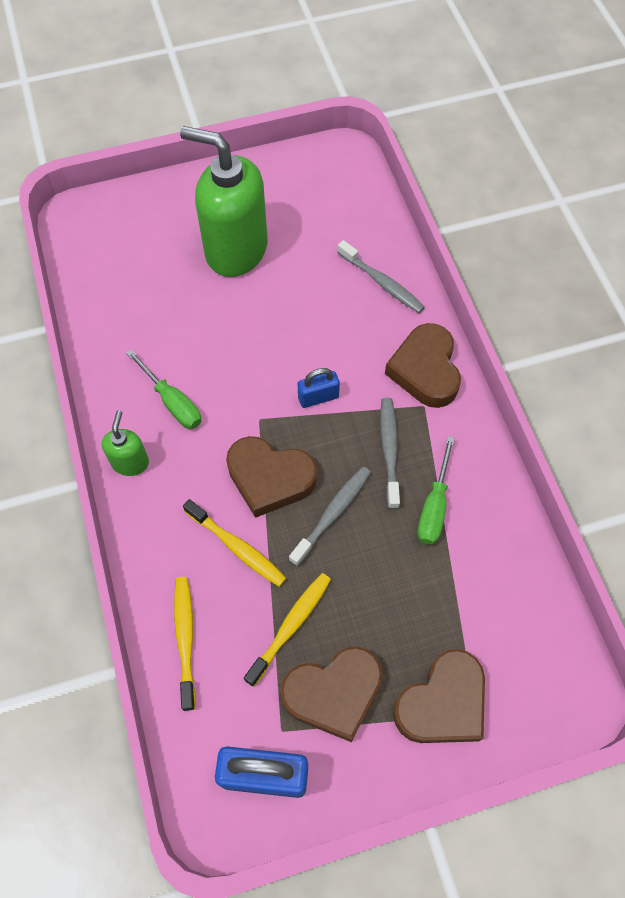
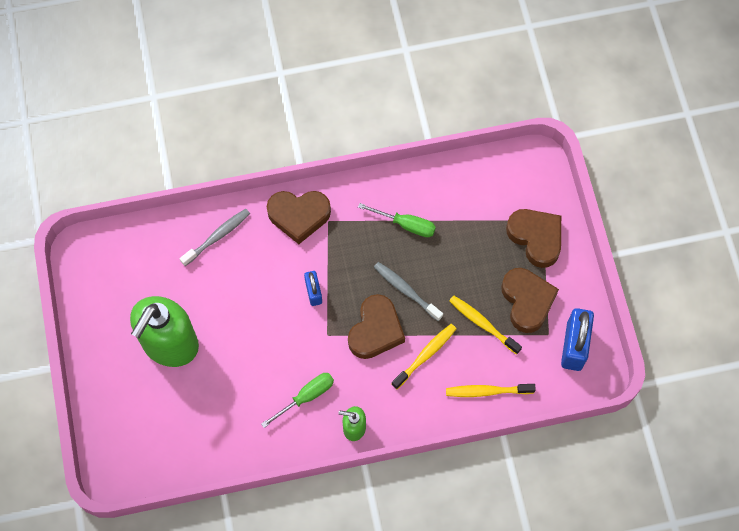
camera: 85 degrees left, 5 degrees up
(389, 450) = (361, 248): grey toothbrush -> none

